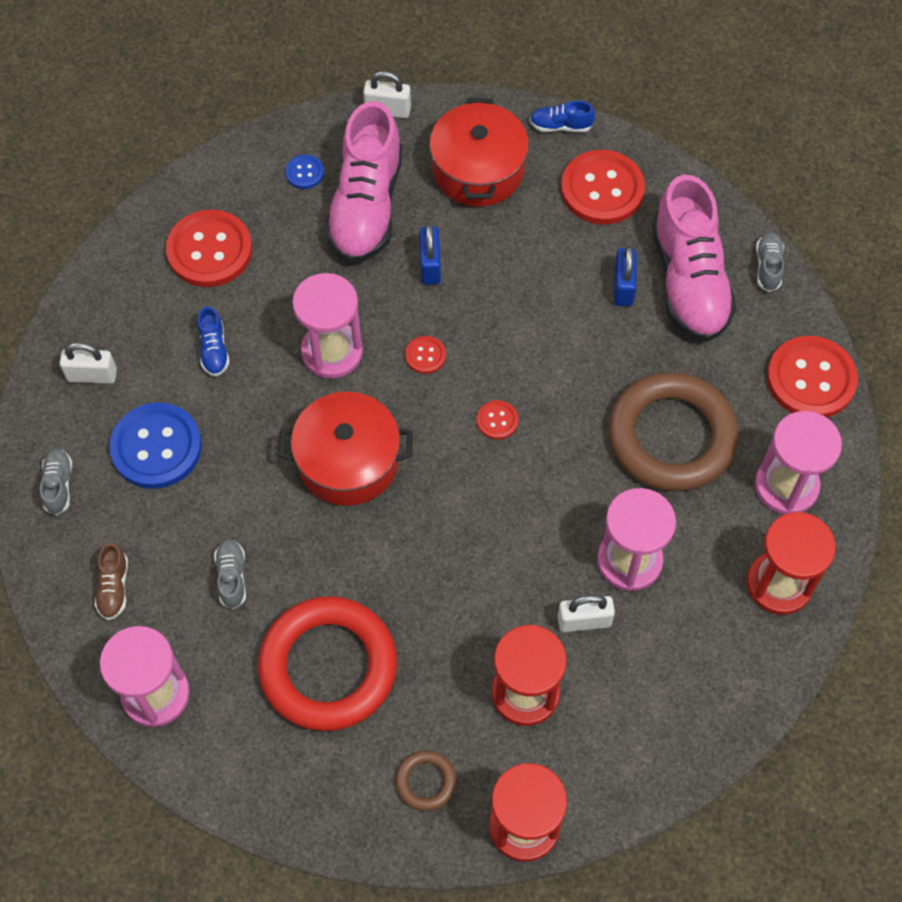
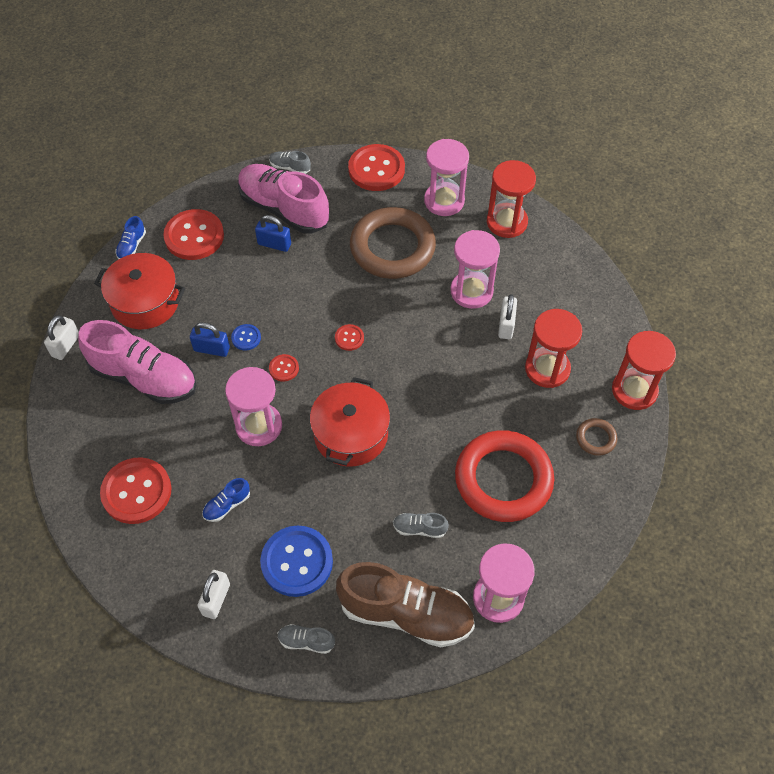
camera: 75 degrees left, 5 degrees down
(114, 588) = (406, 613): brown shoe -> brown shoe, size x2.40
(214, 350) = (227, 505): blue shoe -> blue shoe turned 135 degrees clockwise
(304, 173) = (95, 412): blue button -> blue button (246, 338)
(689, 280) = (284, 209): pink shoe -> pink shoe turned 150 degrees counterclockwise

